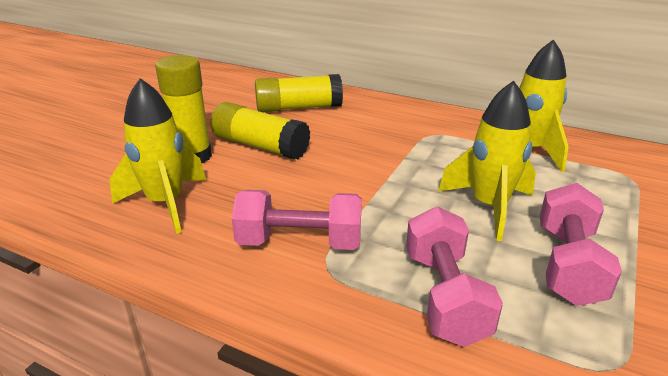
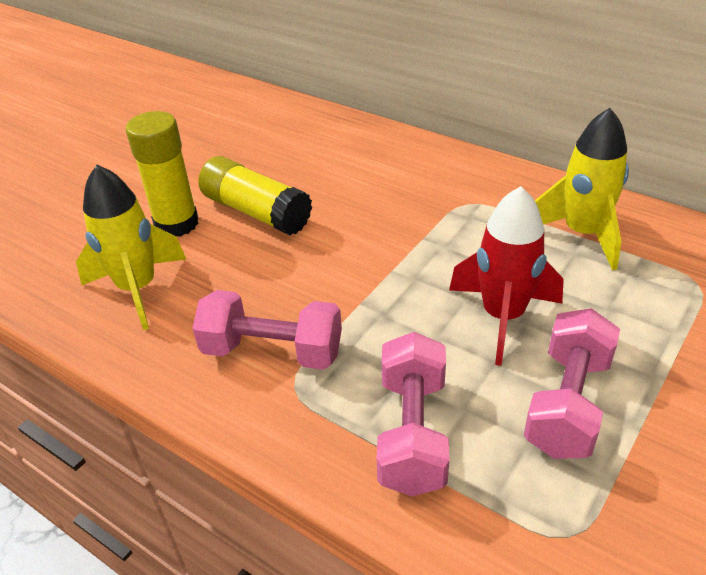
camera: 10 degrees right, 10 degrees up
(298, 108) = (314, 153): yellow glue stick -> none
(489, 207) = (503, 317): yellow rocket -> red rocket

